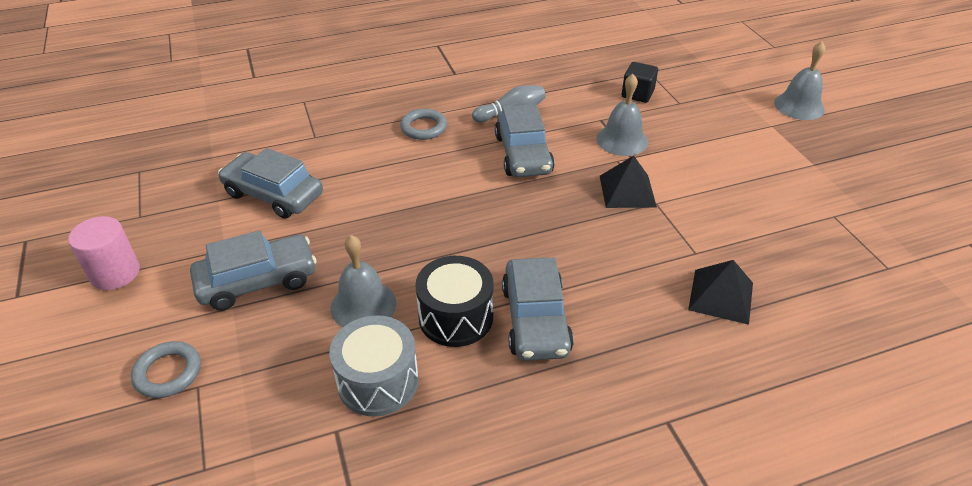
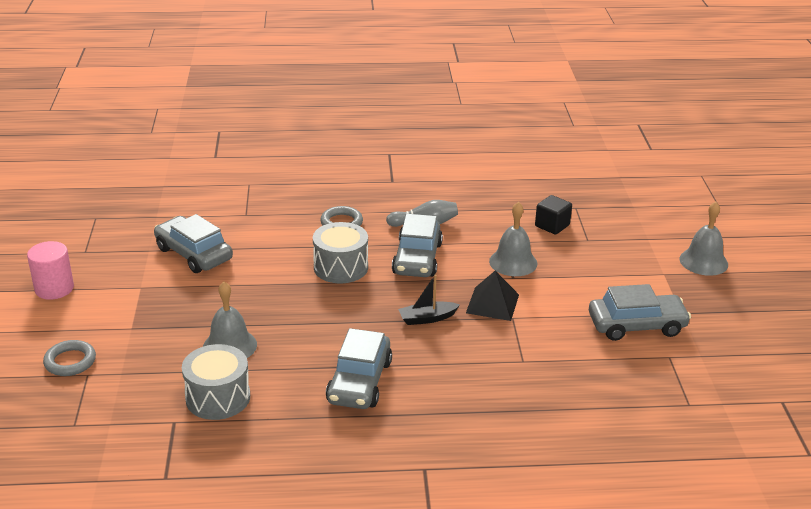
camera: 15 degrees right, 10 degrees down
(257, 281) = (157, 314): grey car -> grey car (636, 325)
(447, 179) = (341, 267): none -> grey drum
(456, 317) = (297, 368): black drum -> none
(569, 222) = (427, 318): none -> black boat
(721, 296) = (523, 396): black pyramid -> none

